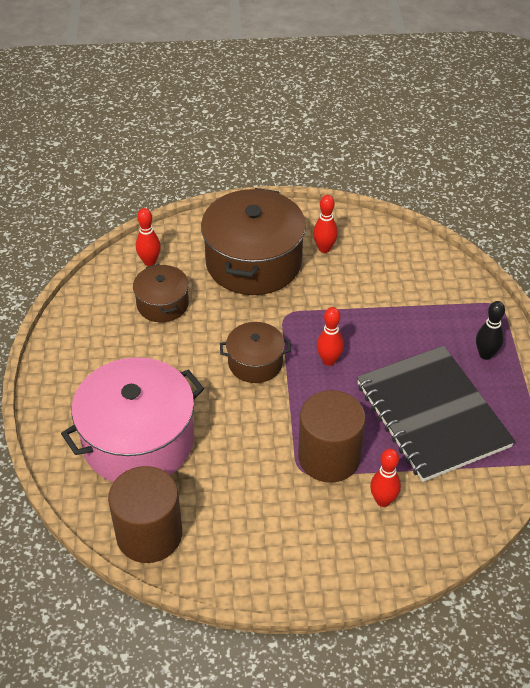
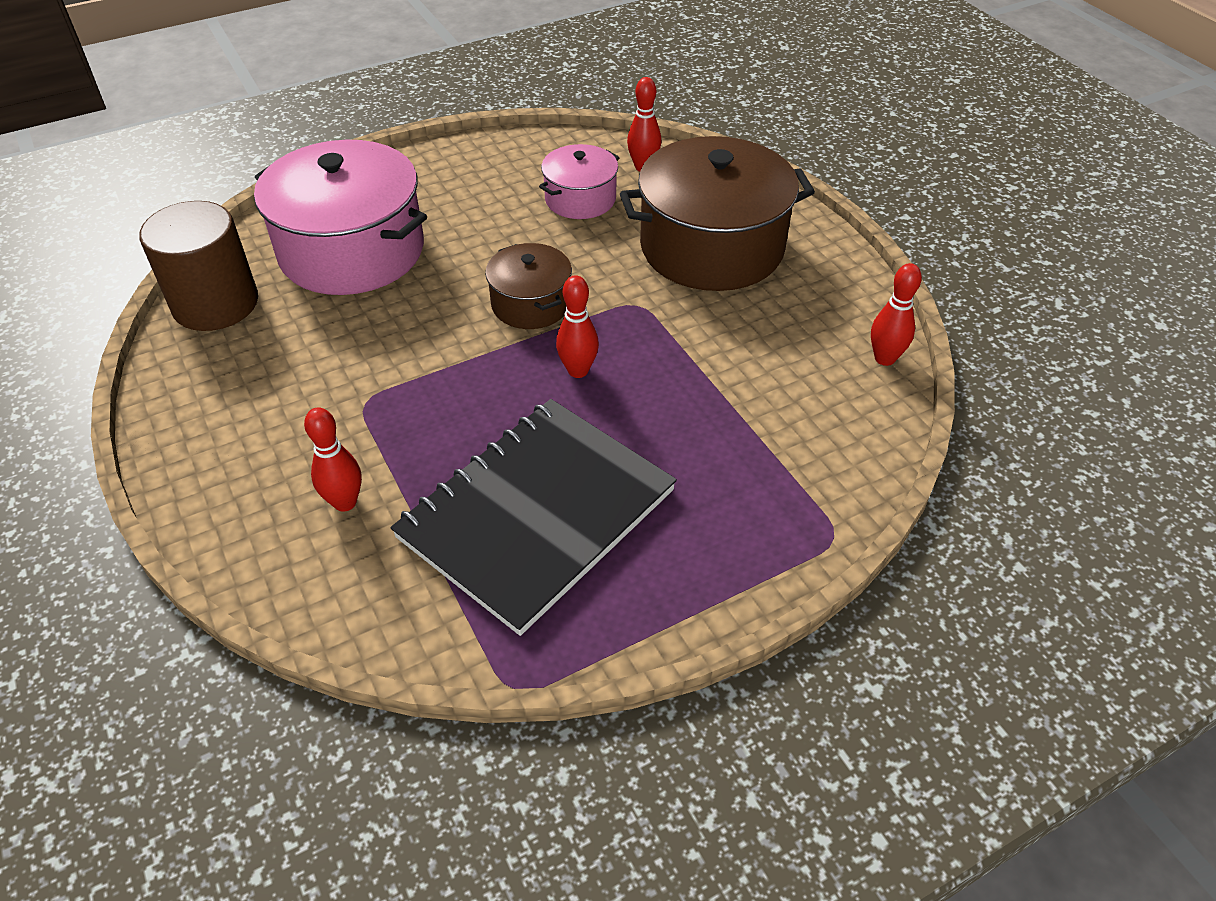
camera: 65 degrees right, 0 degrees up
(162, 304) = (580, 199): brown pot -> pink pot
(324, 248) = (793, 302): red bowling pin -> red bowling pin (884, 358)
(329, 457) = (400, 422): brown cylinder -> none
(485, 354) = (707, 548): black bowling pin -> none

